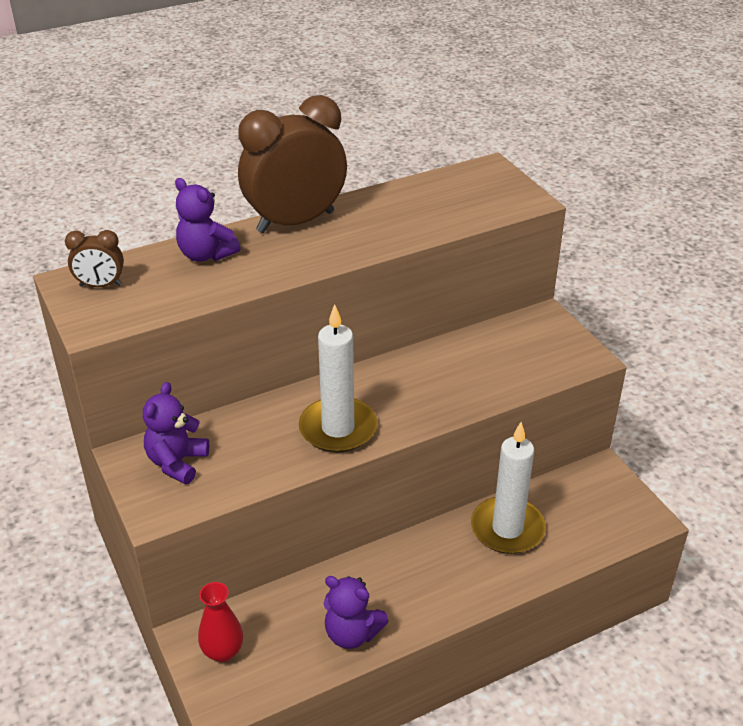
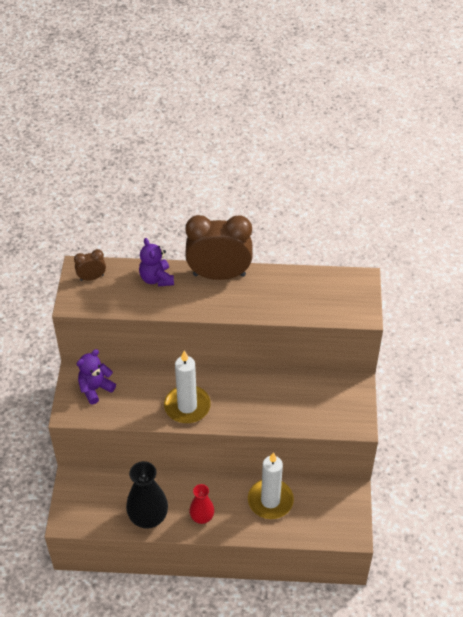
camera: 30 degrees right, 10 degrees up
(100, 285) = (92, 278): brown clock -> brown clock turned 135 degrees clockwise
(223, 651) = (82, 495): red vase -> red vase (202, 517)
(352, 633) = (148, 518): purple teddy bear -> black vase

